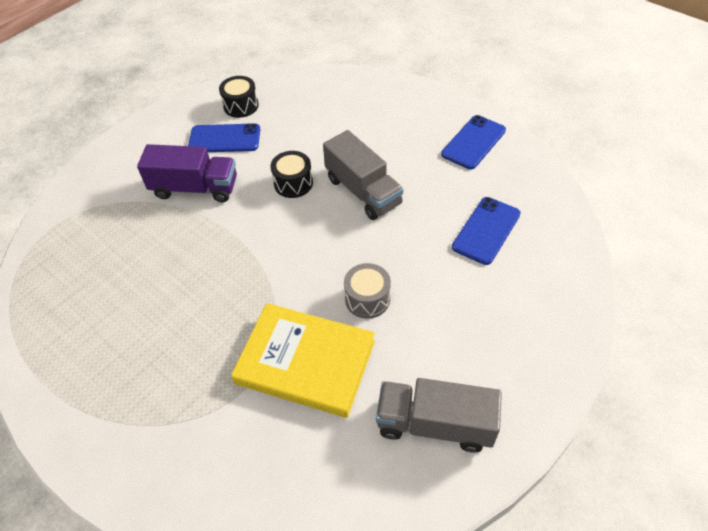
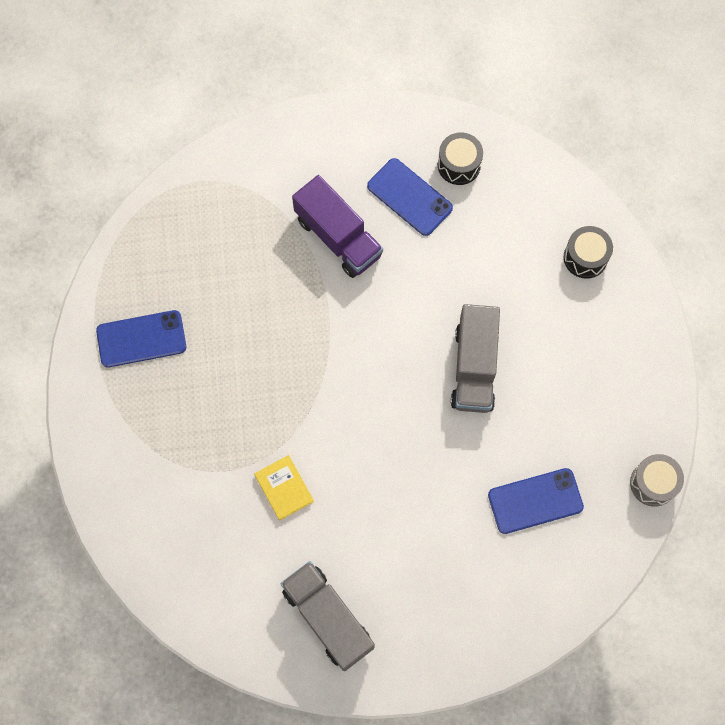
camera: 40 degrees right, 20 degrees up
(293, 183) = (423, 305): black drum -> black drum (585, 257)
(305, 362) = (284, 488): yellow book -> yellow book, size x0.46
(367, 299) = (377, 476): grey drum -> grey drum (653, 483)
(473, 142) = (627, 400): blue phone -> blue phone (141, 339)

